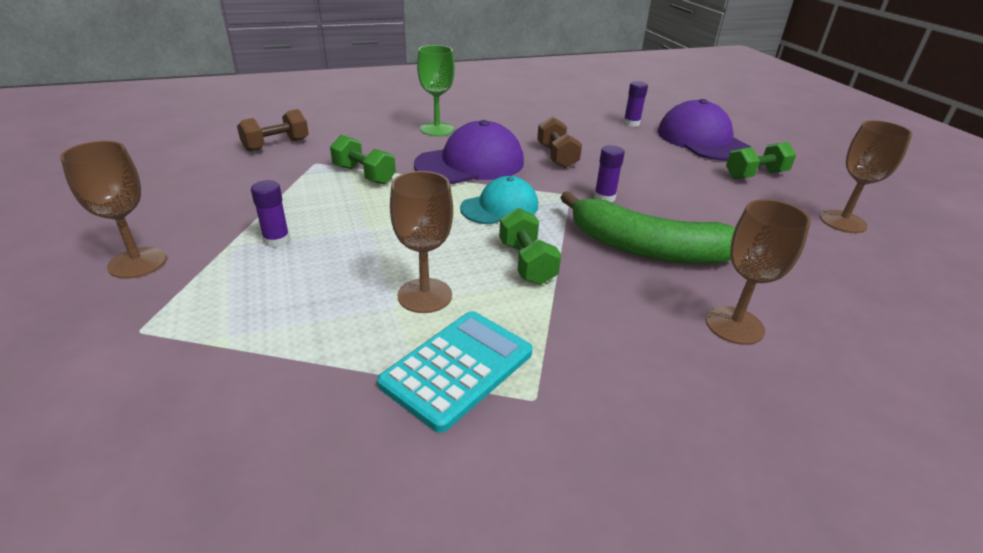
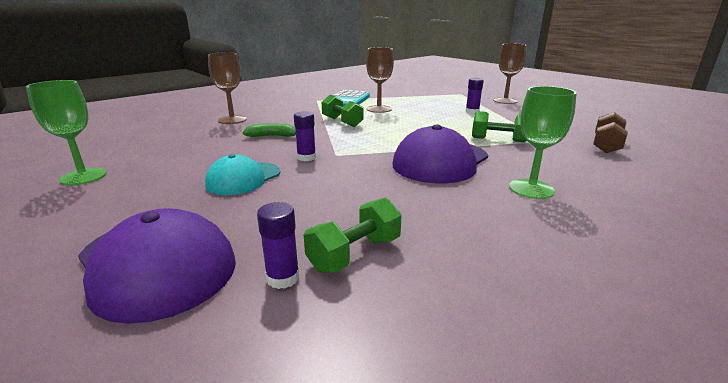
camera: 160 degrees right, 10 degrees down
(500, 207) = (381, 139): turquoise cap -> turquoise cap (243, 178)
(557, 156) = (369, 185): brown dumbbell -> none
(647, 248) = (272, 136): green banana -> green banana, size x0.46
(755, 175) = (124, 211): green dumbbell -> green dumbbell (355, 254)
(842, 221) = (83, 176): brown goblet -> green goblet

